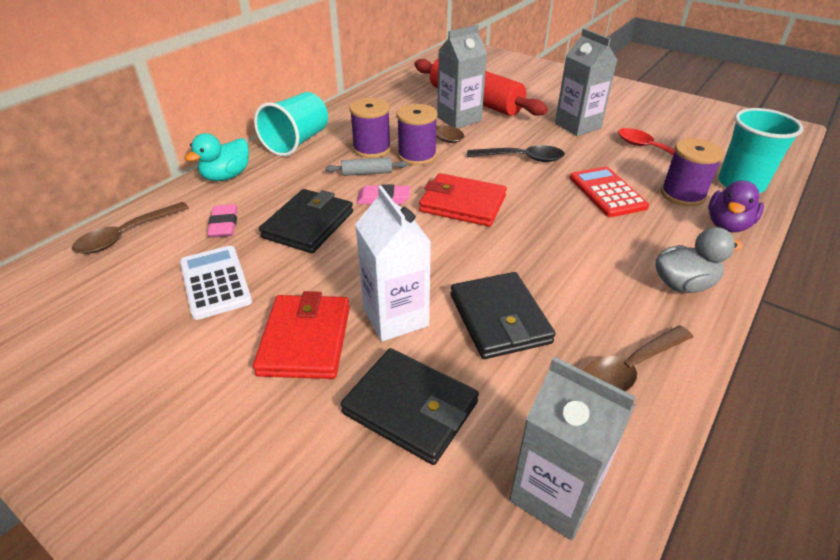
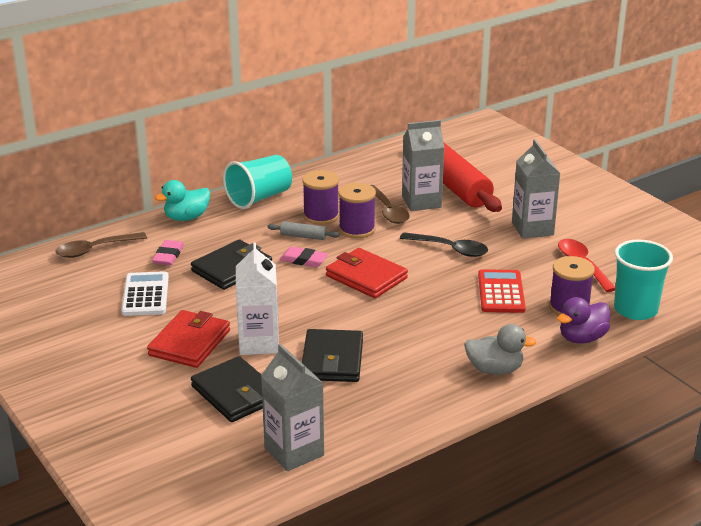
camera: 20 degrees right, 10 degrees down
(629, 369) = (399, 407): brown spoon -> none

